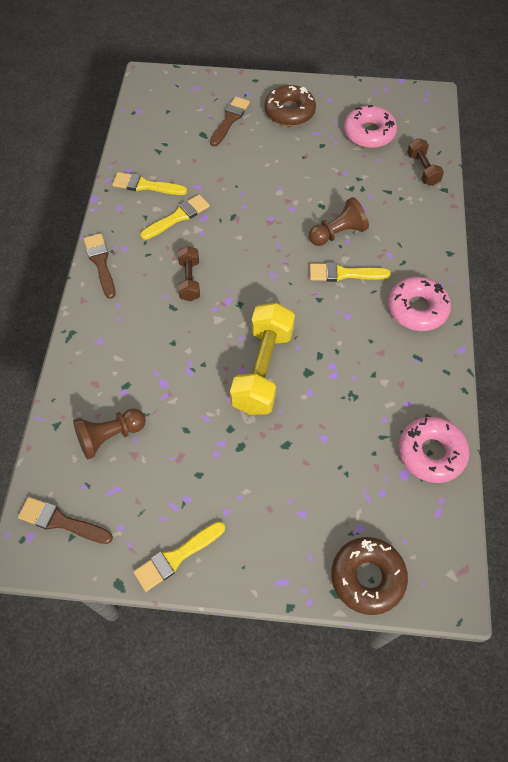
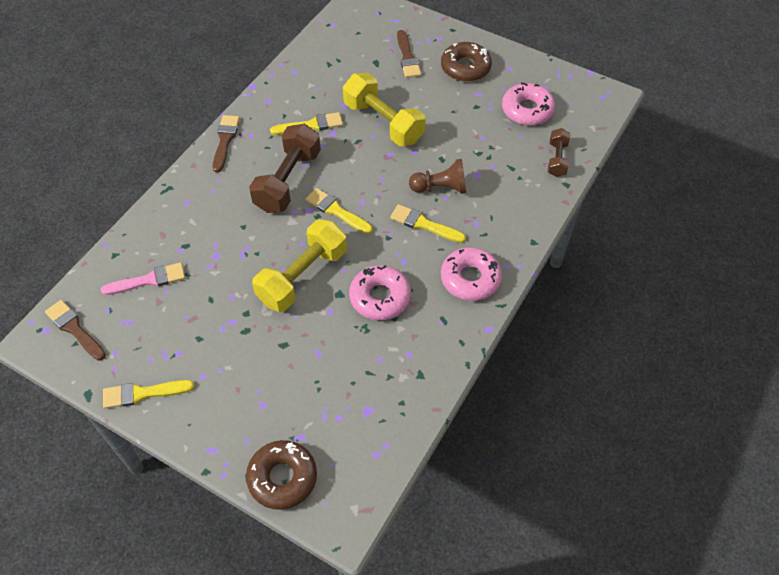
camera: 25 degrees right, 5 degrees down
(110, 436) = (149, 280): brown pawn -> pink brush
(145, 185) = (300, 90): yellow brush -> yellow brush (336, 211)
(189, 280) = (288, 181): brown dumbbell -> brown dumbbell, size x1.85
(230, 120) = (407, 57): brown brush -> brown brush turned 120 degrees clockwise
(246, 190) = (383, 122): none -> yellow dumbbell
(431, 453) = (402, 403): pink donut -> pink donut (380, 297)

